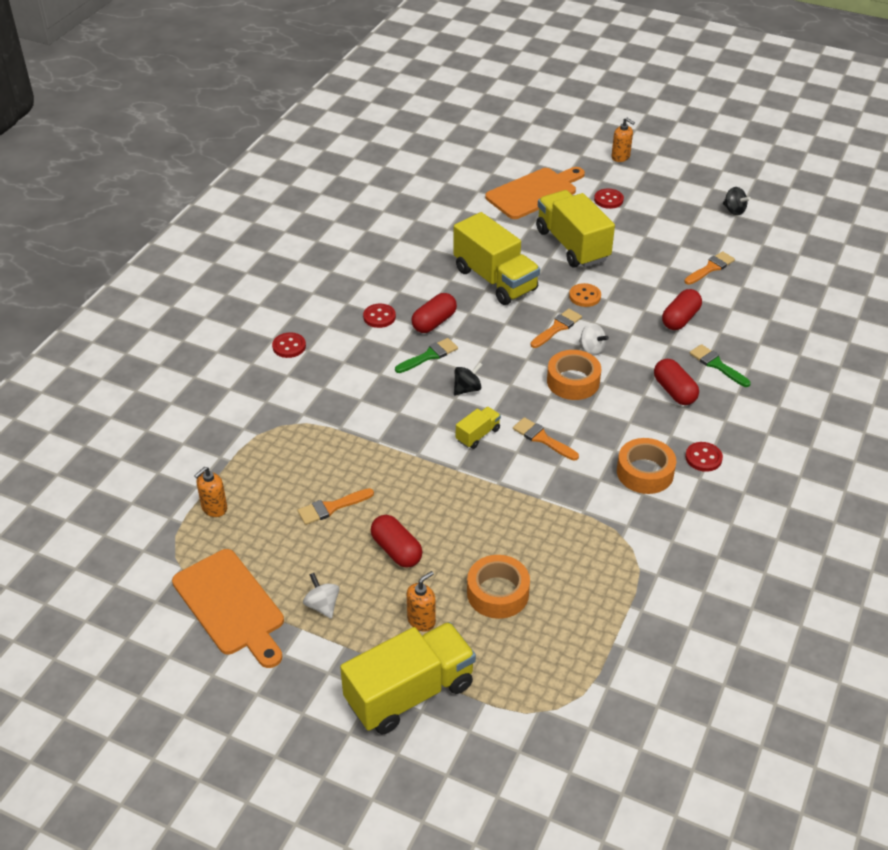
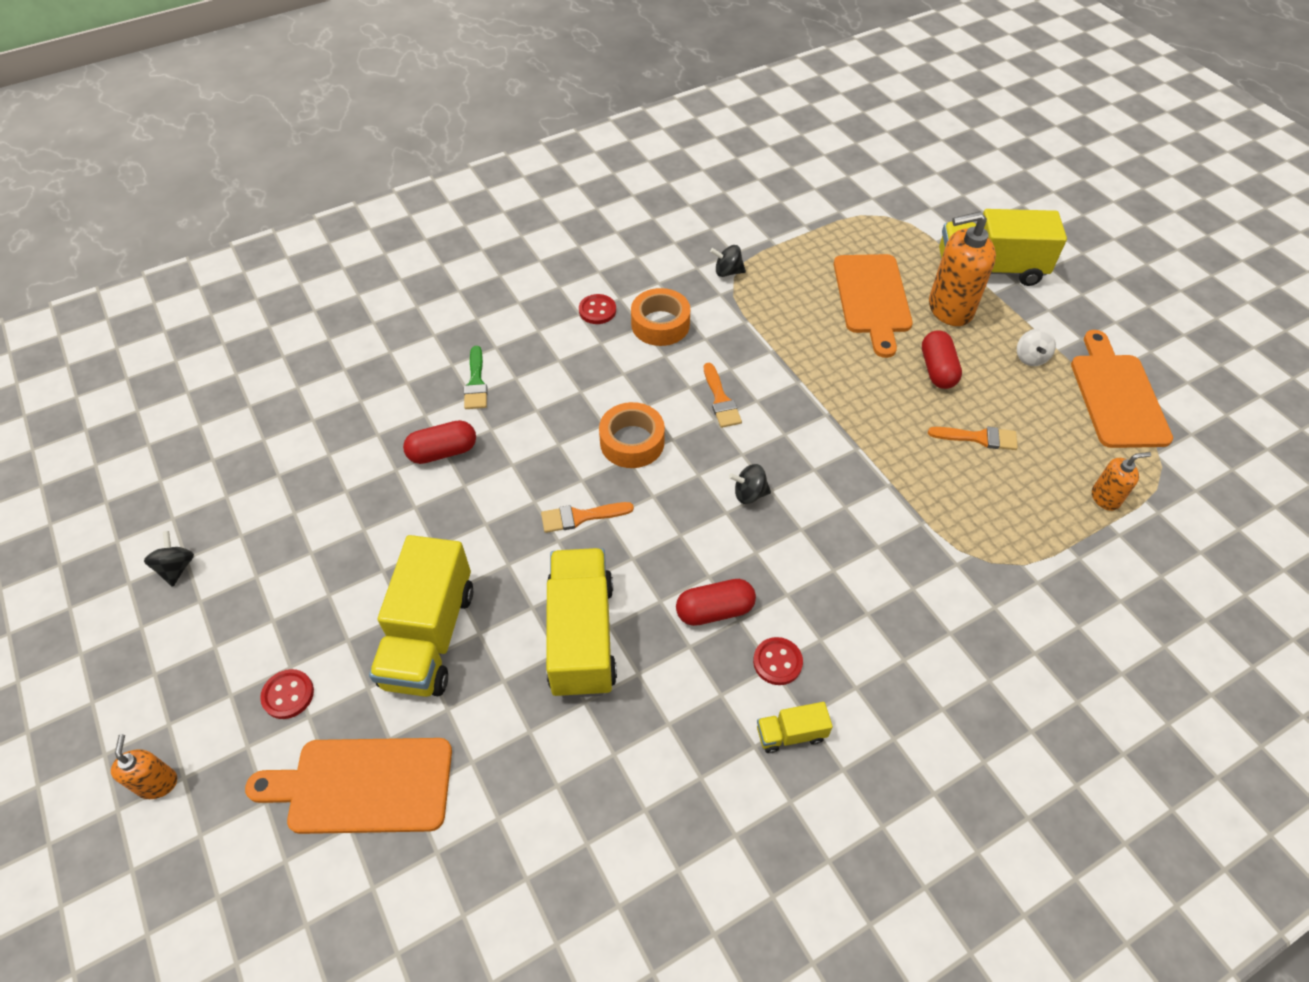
camera: 145 degrees left, 10 degrees up
(289, 346) = (926, 680): red button -> none
(421, 620) = (950, 309): orange soap dispenser -> orange soap dispenser, size x1.93
(429, 356) = (758, 562): green brush -> none
(478, 435) = (780, 436): yellow truck -> yellow truck (791, 734)
(497, 593) = (872, 298): orange tape -> orange cutting board
(585, 296) = (505, 542): orange button -> none
(591, 349) = (573, 468): white spinning top -> none
(642, 550) = (727, 272): none -> black spinning top
(674, 391) = (548, 379): red capsule -> none
(710, 268) = (325, 498): orange brush -> none

